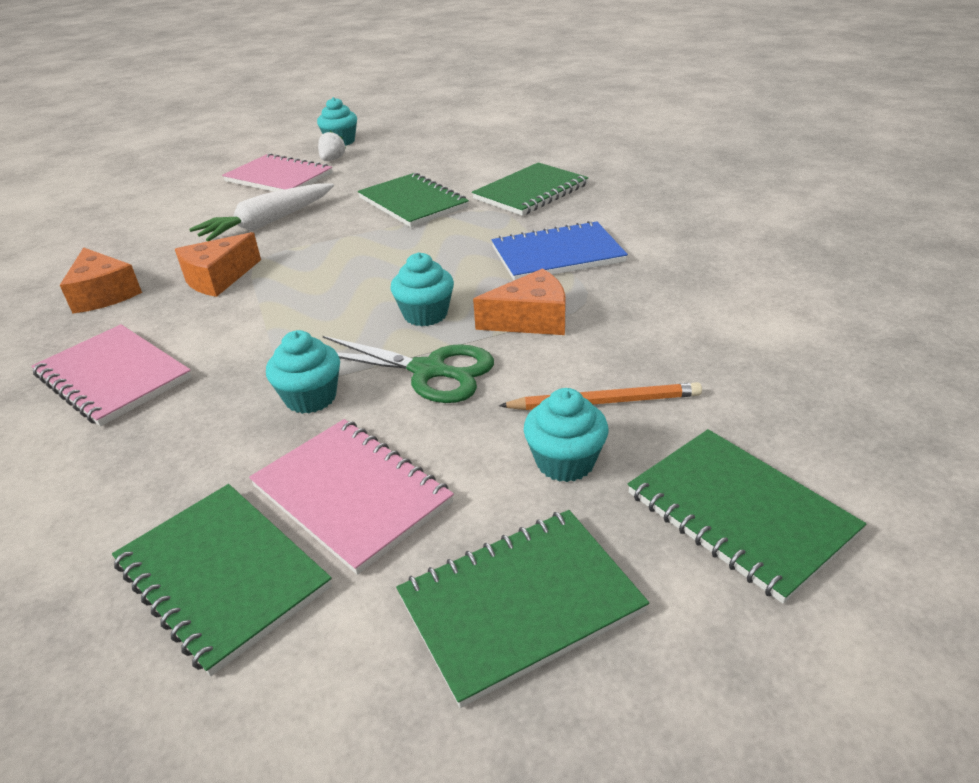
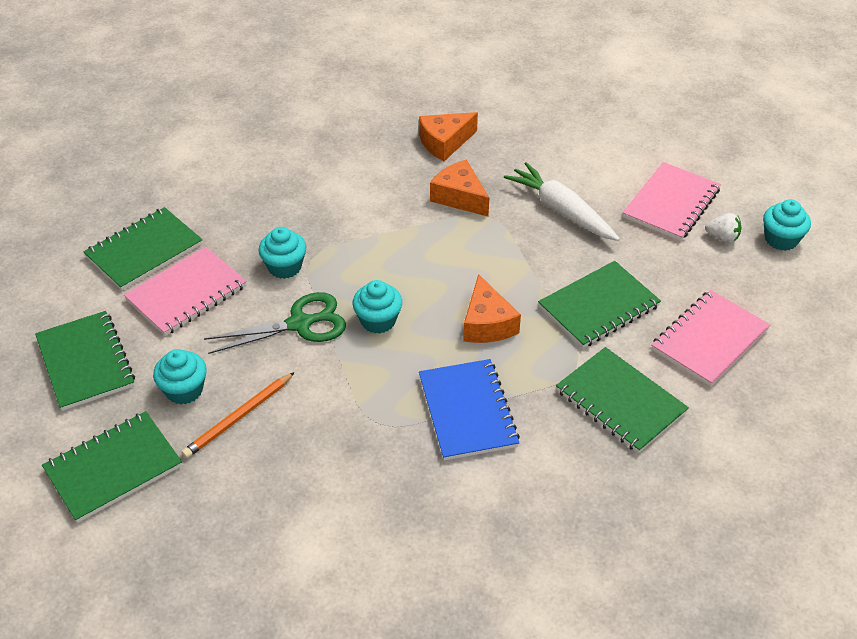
camera: 90 degrees right, 10 degrees up
(113, 377) = (332, 173): pink notebook -> pink notebook (709, 340)
(429, 371) = (300, 324): green scissors -> green scissors turned 135 degrees counterclockwise
(531, 320) = (356, 384): orange cheese -> orange cheese (487, 324)
(604, 402) = (239, 417): orange pencil -> orange pencil turned 45 degrees clockwise

